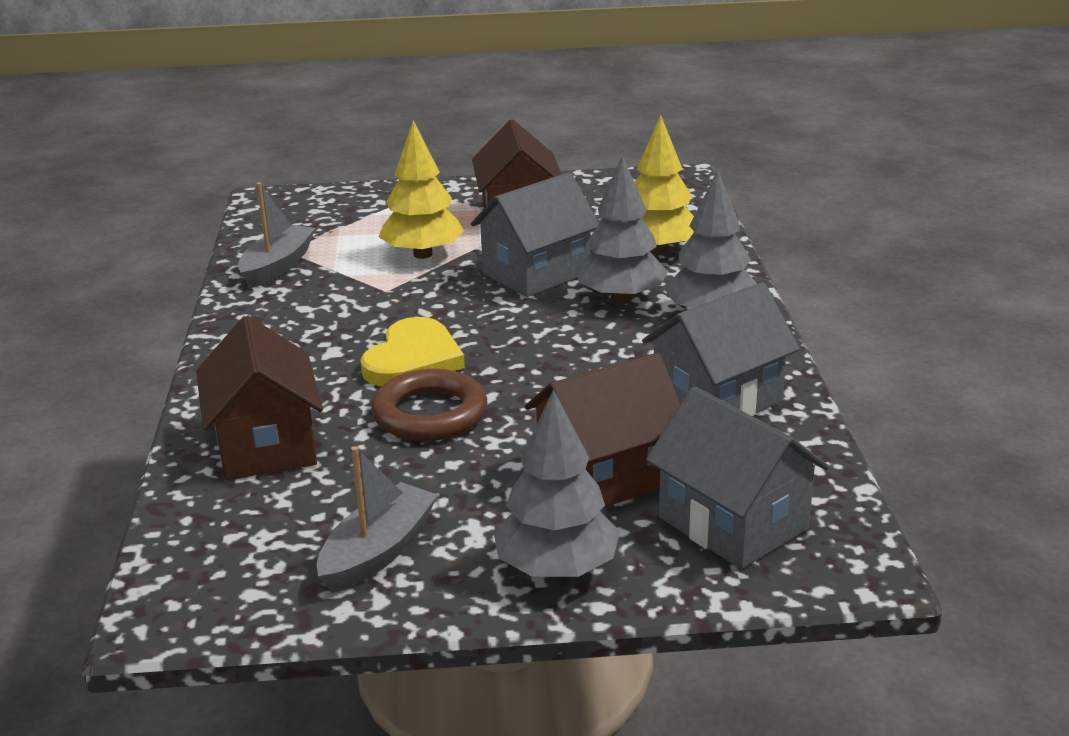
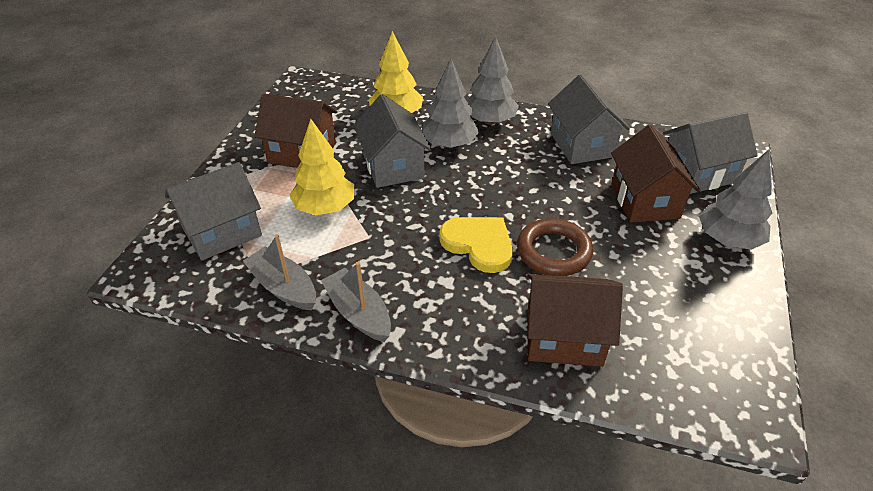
camera: 70 degrees left, 15 degrees up
(347, 216) = (222, 232): none -> grey house
(378, 552) = (702, 305): grey boat -> grey boat (359, 313)

